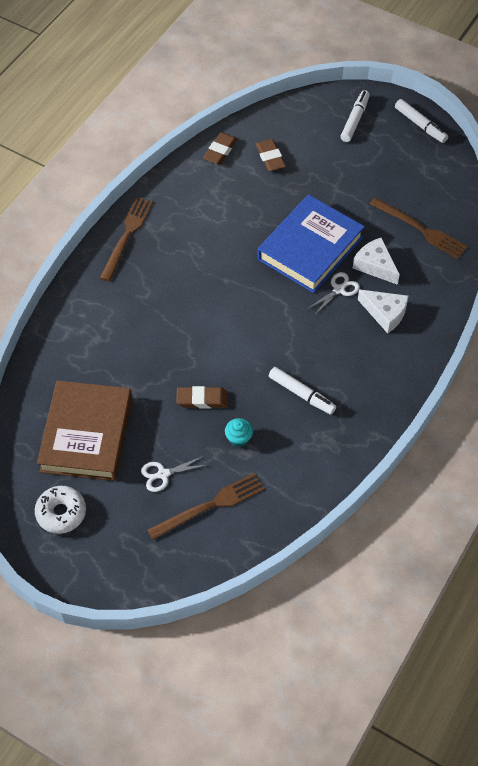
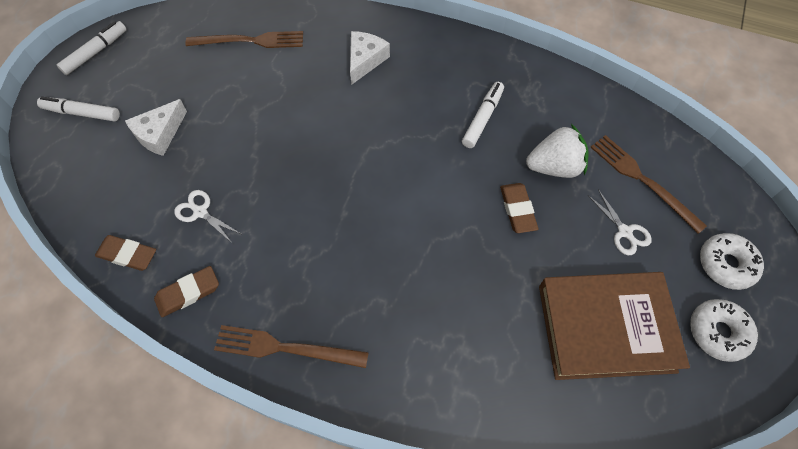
camera: 100 degrees left, 5 degrees up
(115, 543) = (726, 264): none -> white donut
(238, 438) = (554, 167): turquoise cupcake -> white strawberry
(270, 157) = (142, 194): brown eraser -> brown eraser (188, 293)
(310, 248) = (285, 134): blue book -> none
(339, 289) = (341, 102): white scissors -> white scissors (200, 212)
(375, 265) = (303, 74): white cheese -> white cheese (160, 134)
(420, 229) = (250, 41): brown fork -> brown fork turned 60 degrees clockwise

